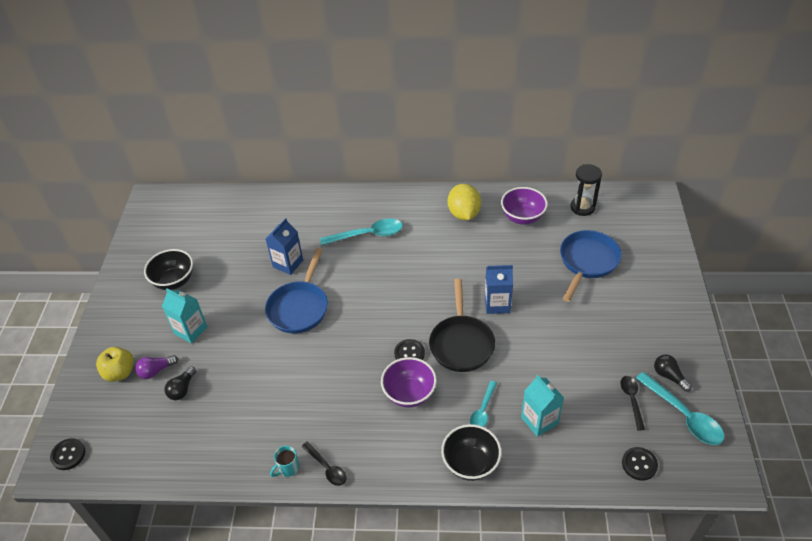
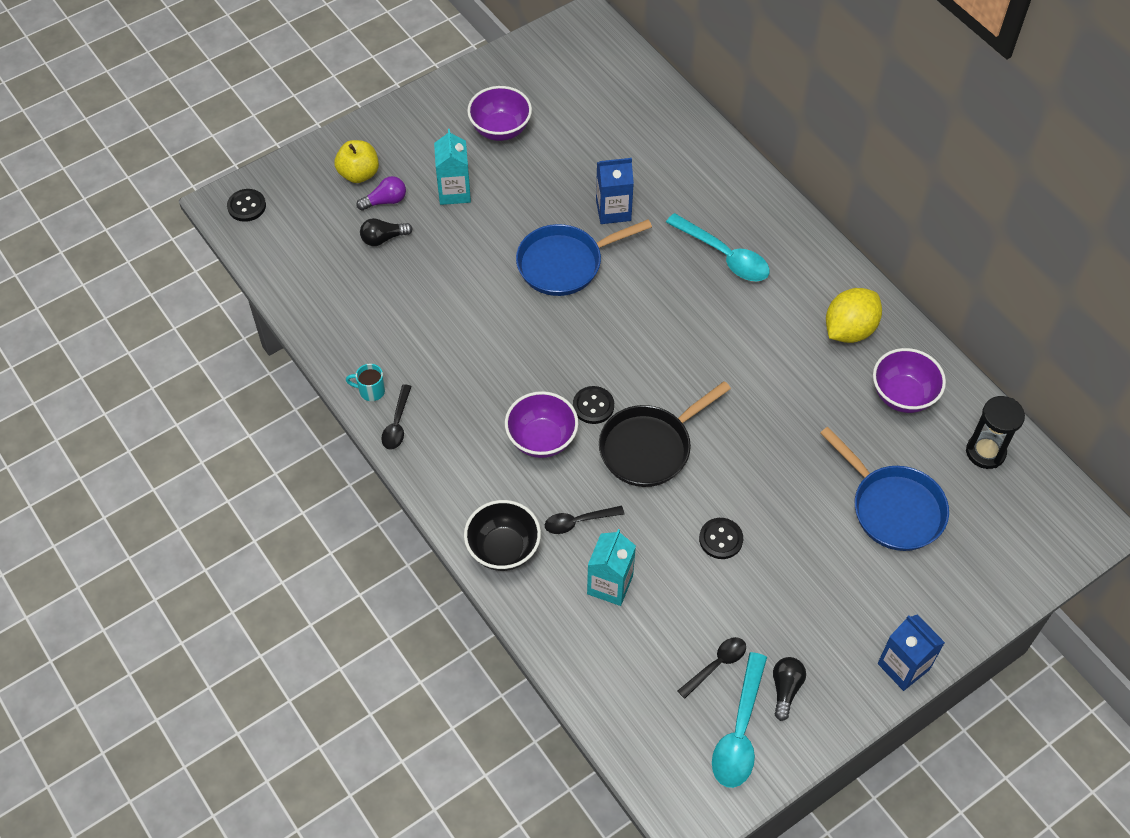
camera: 50 degrees right, 10 degrees up
(156, 371) = (385, 201): purple light bulb -> purple light bulb turned 135 degrees clockwise
(174, 281) = (500, 129): black bowl -> purple bowl
(483, 410) = (578, 522): turquoise spoon -> black spoon
(497, 304) = (737, 449): blue carton -> blue carton (903, 666)
(587, 262) = (893, 508): blue pan -> blue pan turned 60 degrees clockwise
(639, 464) = (633, 716): black button -> black button (721, 539)

